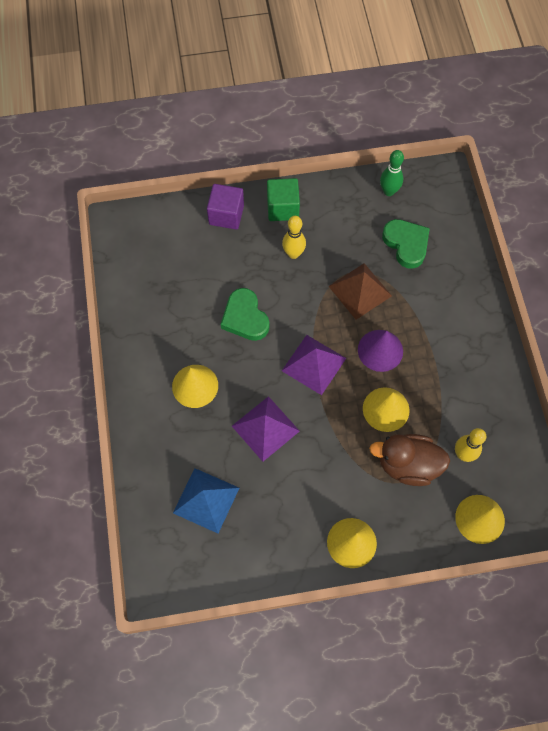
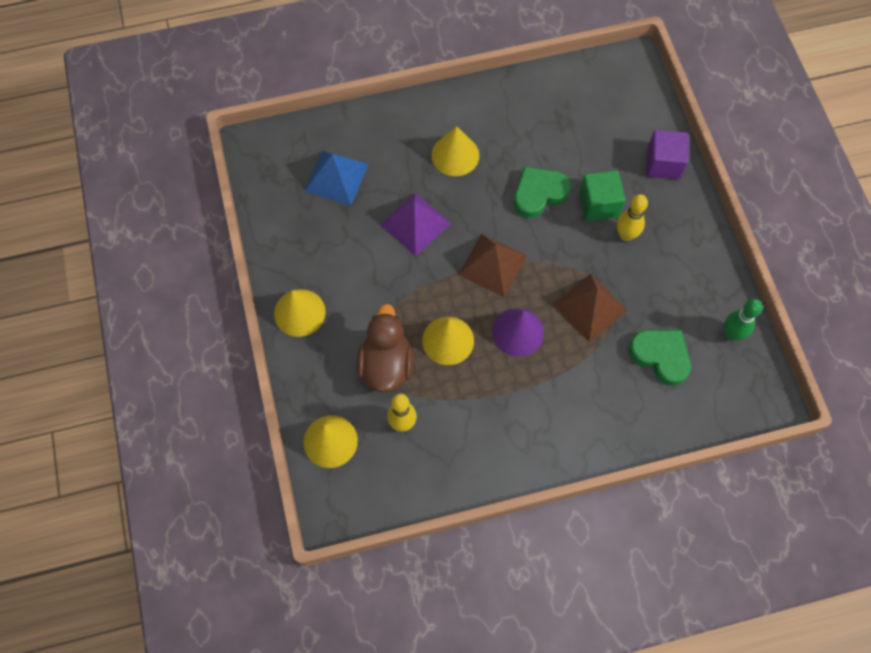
camera: 85 degrees right, 0 degrees up
(282, 208) = (683, 220): green cube -> green cube (599, 204)
(313, 364) = (492, 265): purple pyramid -> brown pyramid
(406, 244) = (660, 356): green heart -> green heart turned 105 degrees counterclockwise

